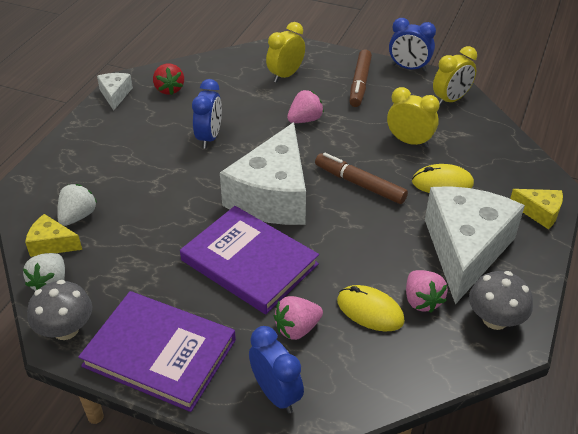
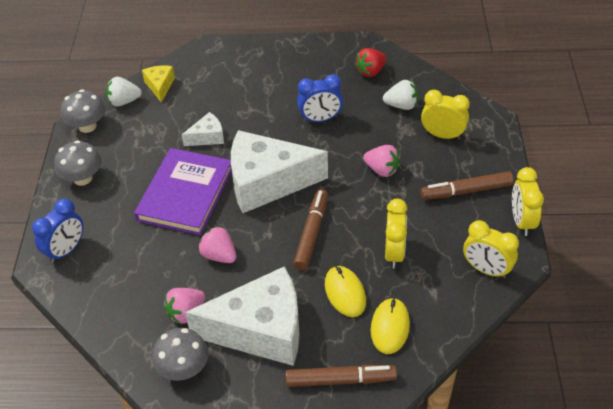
camera: 70 degrees right, 5 degrees up
(78, 216) = (192, 86): white strawberry -> white strawberry (401, 105)
(115, 95) = (343, 45): white cheese -> white cheese (207, 137)
(159, 353) = (82, 178): purple book -> grey mushroom
(297, 328) = (129, 243): pink strawberry -> pink strawberry (219, 255)
(370, 310) = (162, 282): yellow mouse -> yellow mouse (390, 327)
(409, 68) = (521, 221): blue clock -> yellow clock
(539, 212) = (340, 380): yellow cheese -> brown marker

